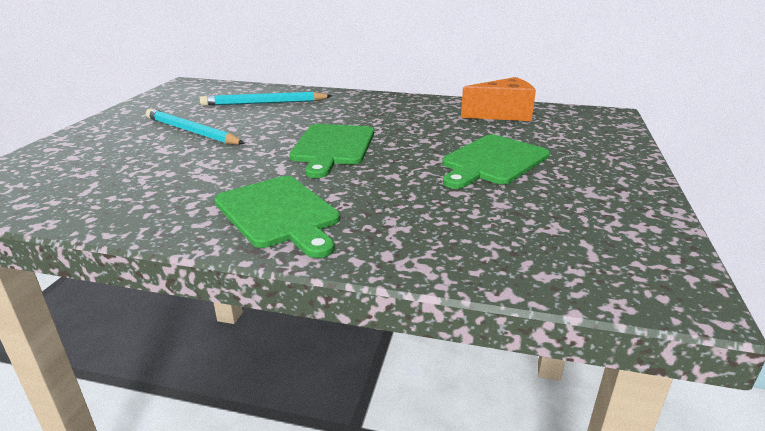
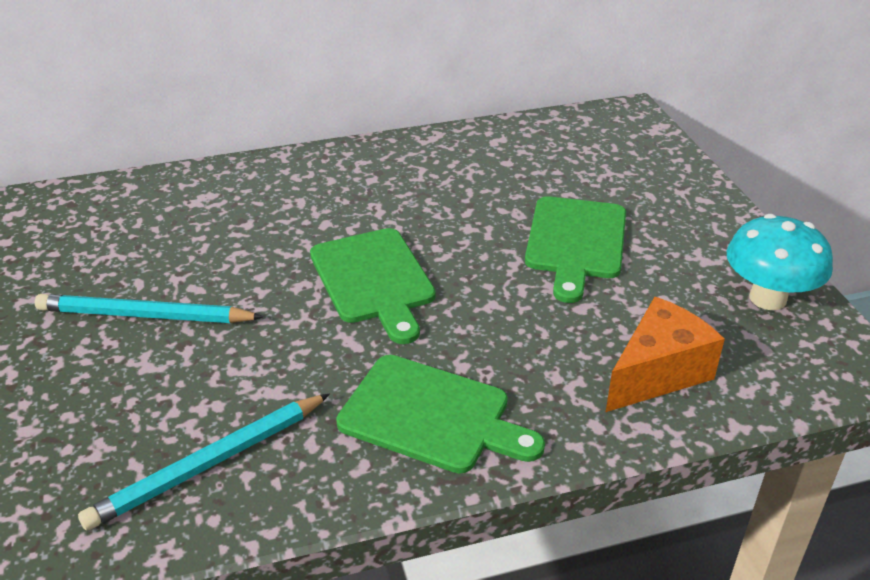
camera: 30 degrees left, 10 degrees up
(264, 103) = (180, 219): turquoise pencil -> turquoise pencil (209, 464)
(502, 114) = (515, 149): orange cheese -> orange cheese (657, 373)
(627, 227) = (767, 298): none -> turquoise mushroom

